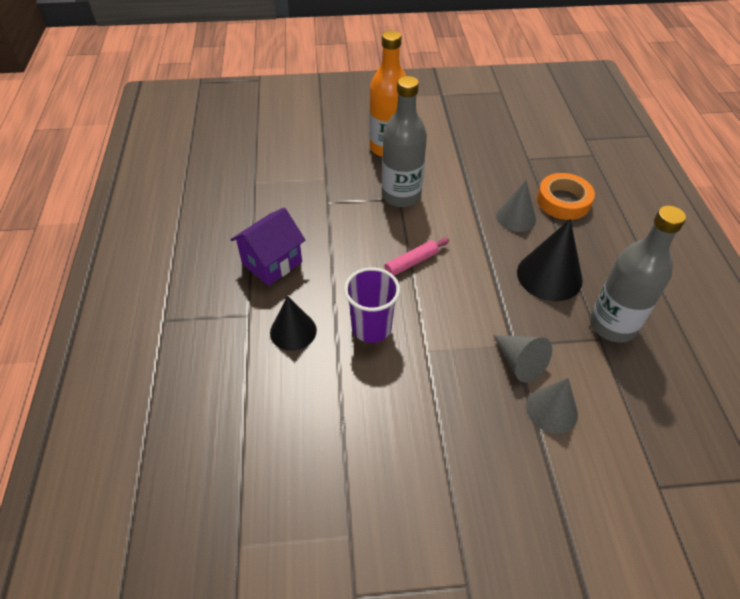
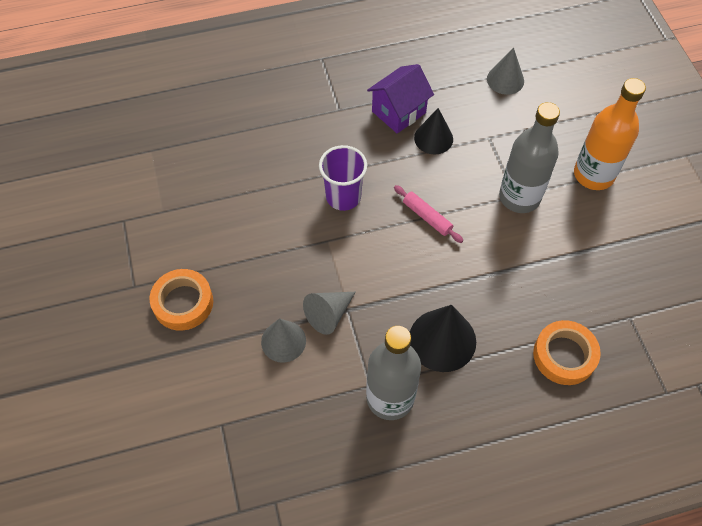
camera: 80 degrees right, 10 degrees up
(272, 263) = (398, 112): purple house -> purple house turned 75 degrees counterclockwise
(293, 331) = (328, 143): black cone -> black cone (433, 138)
(497, 519) = (183, 303): none -> orange tape
(516, 217) = (521, 306): grey cone -> grey cone (505, 80)

